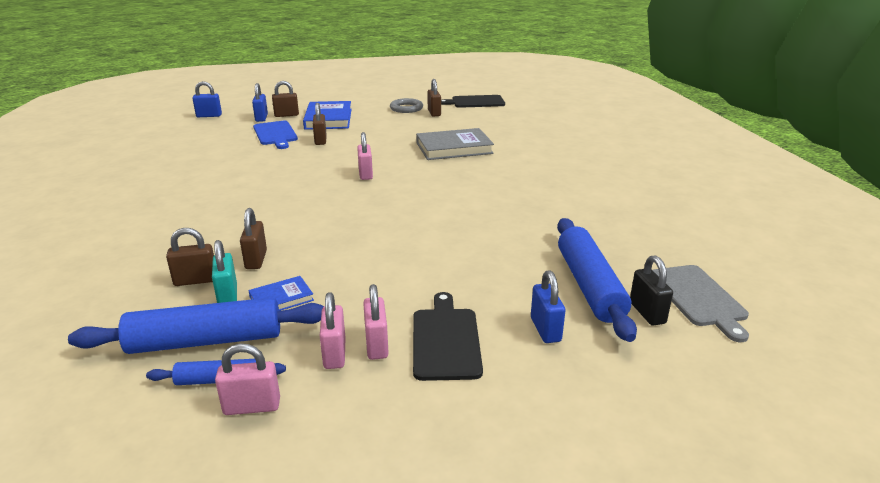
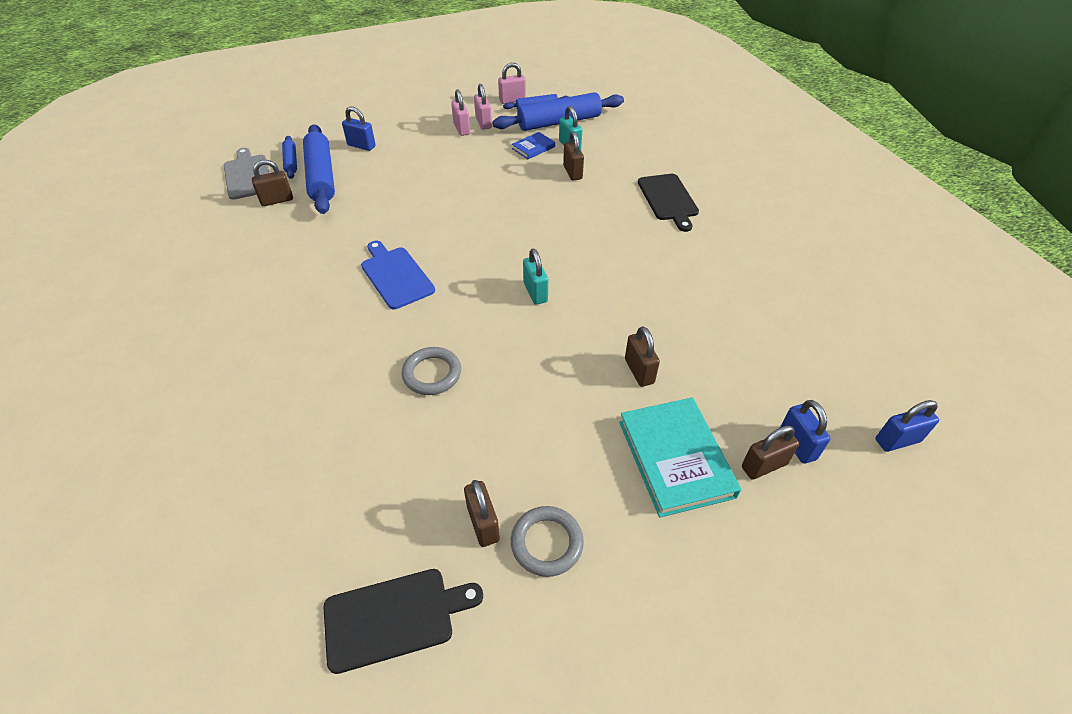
camera: 170 degrees right, 20 degrees up
(196, 280) = (601, 153): brown padlock -> brown padlock (277, 200)
(275, 134) = (721, 383): blue cutting board -> blue cutting board (396, 275)
(328, 119) = (675, 458): blue book -> turquoise book
(365, 174) = (535, 292): pink padlock -> turquoise padlock
(445, 340) = (422, 135): black cutting board -> black cutting board (668, 199)
(454, 148) = (432, 374): grey book -> grey ring
(545, 329) = (361, 146): blue padlock -> blue padlock turned 45 degrees counterclockwise
(647, 313) = (291, 162): black padlock -> blue rolling pin

